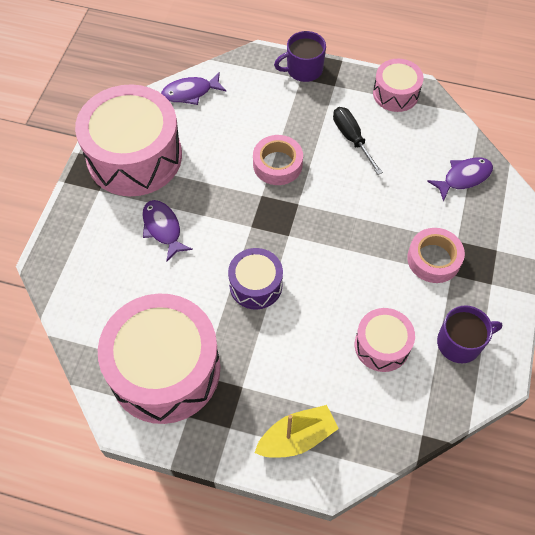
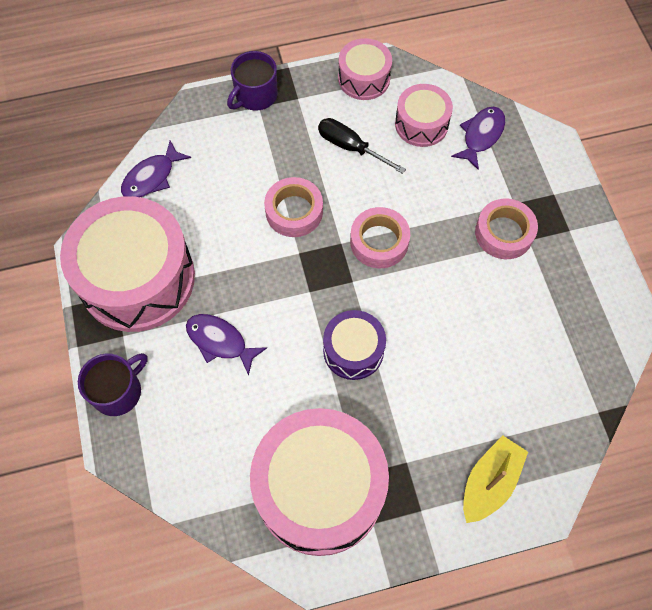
camera: 30 degrees left, 5 degrees up
(328, 217) = (379, 242): none -> pink tape
(382, 345) = (510, 345): pink drum -> pink drum (421, 124)
(460, 343) = (577, 303): purple mug -> purple mug (118, 391)

